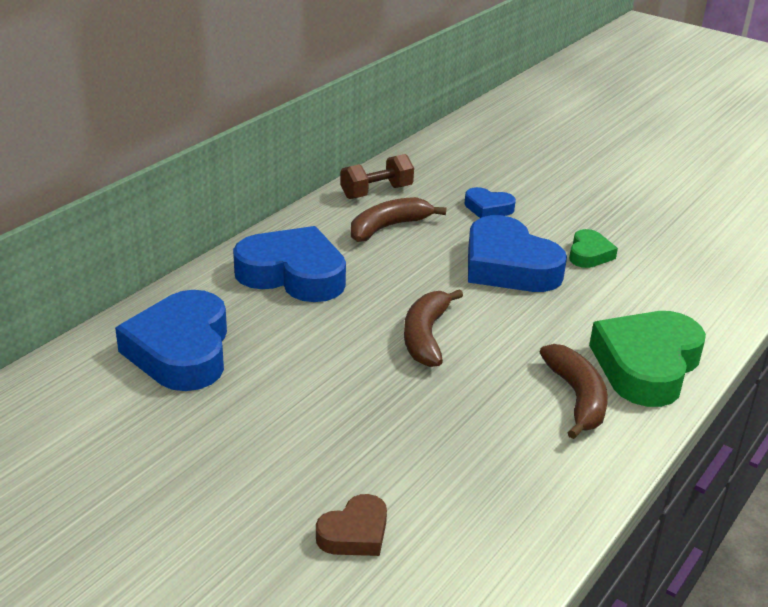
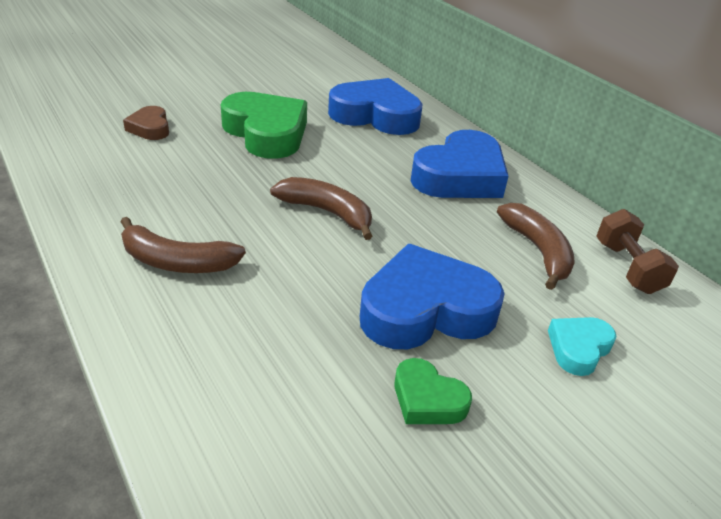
camera: 110 degrees right, 5 degrees up
(488, 208) = (578, 348): blue heart -> turquoise heart
(646, 365) = (178, 333): green heart -> green heart (266, 133)

